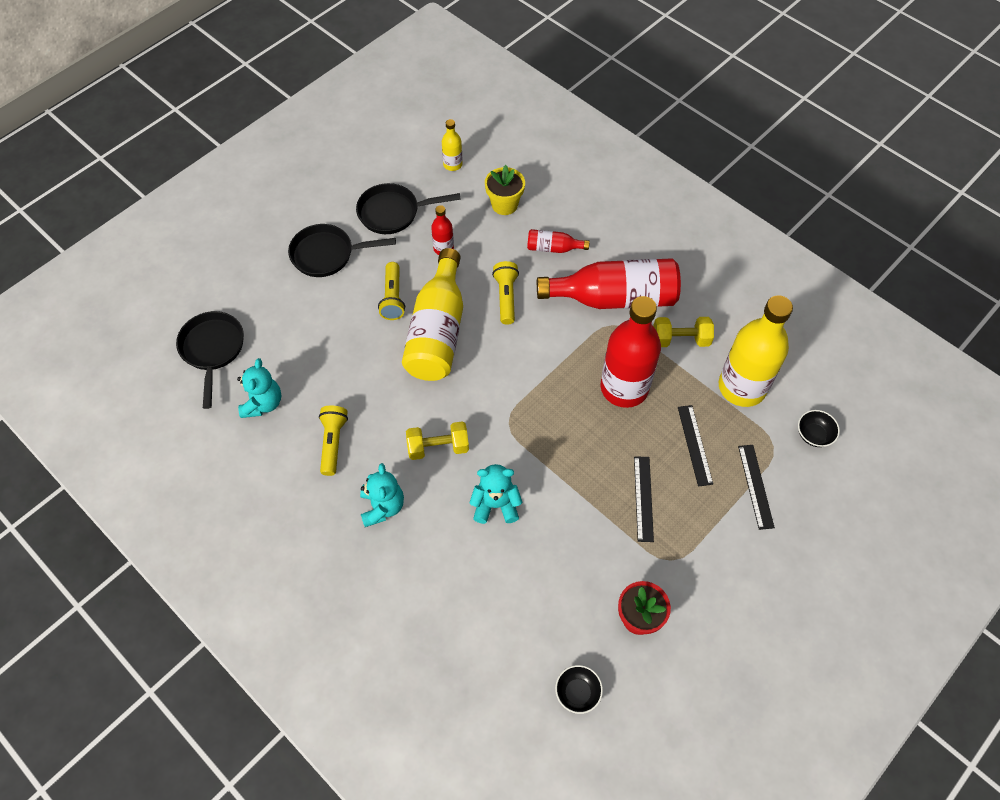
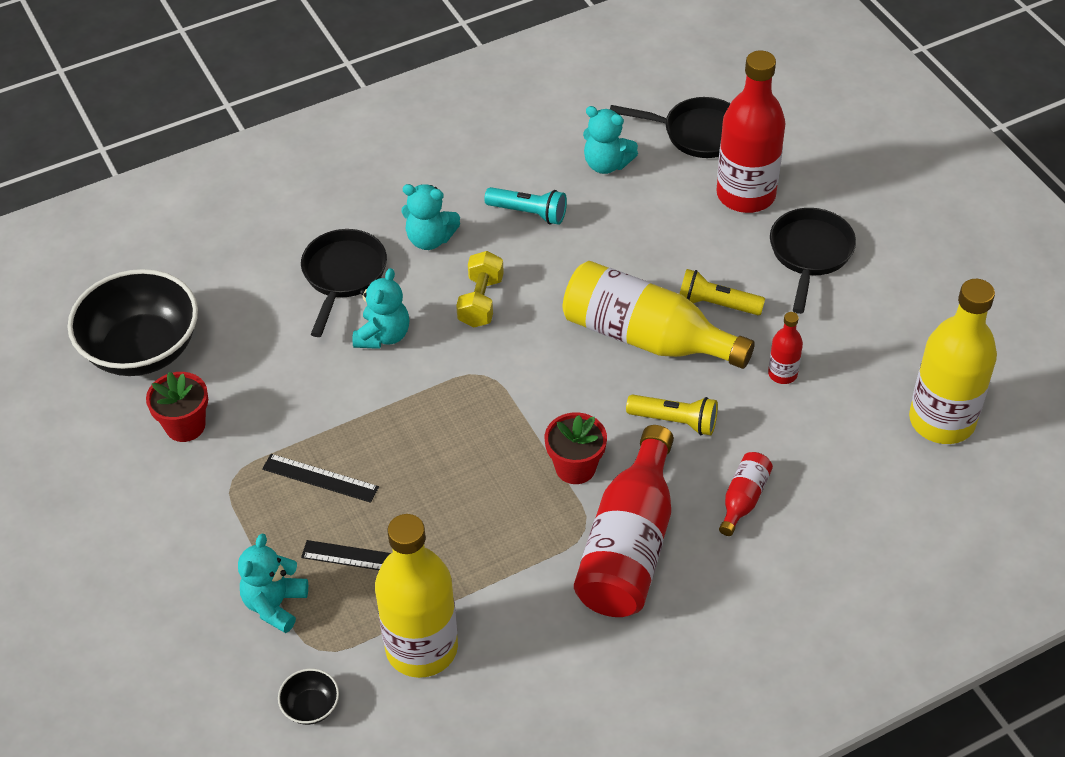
camera: 110 degrees right, 10 degrees down
(333, 443) = (529, 213): yellow flashlight -> turquoise flashlight
(393, 213) = (864, 333): black pan -> black pan (343, 275)
(452, 164) = (941, 421): yellow bottle -> yellow bottle, size x2.19
(504, 205) = (844, 463): yellow flower pot -> none
(567, 343) = (575, 467): none -> red flower pot
(577, 692) = (142, 349): black bowl -> black bowl, size x2.45
(624, 388) = (480, 509): red bottle -> red bottle (746, 195)
(680, 340) = (528, 602): yellow dumbbell -> none
(756, 486) = (275, 605): black ruler -> turquoise teddy bear

